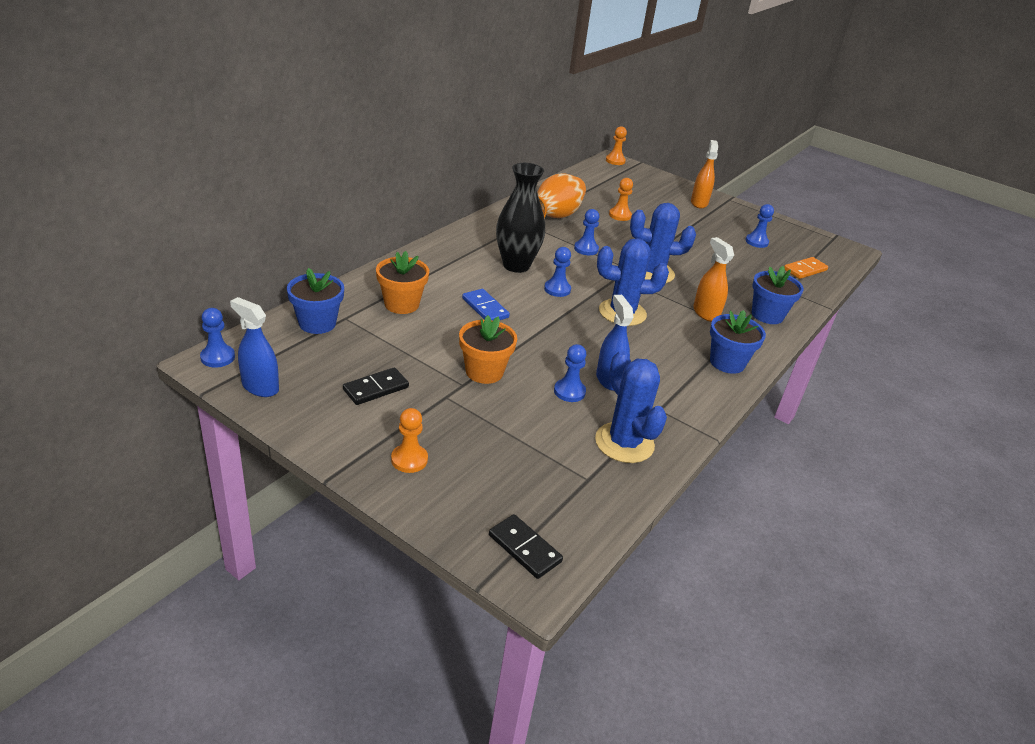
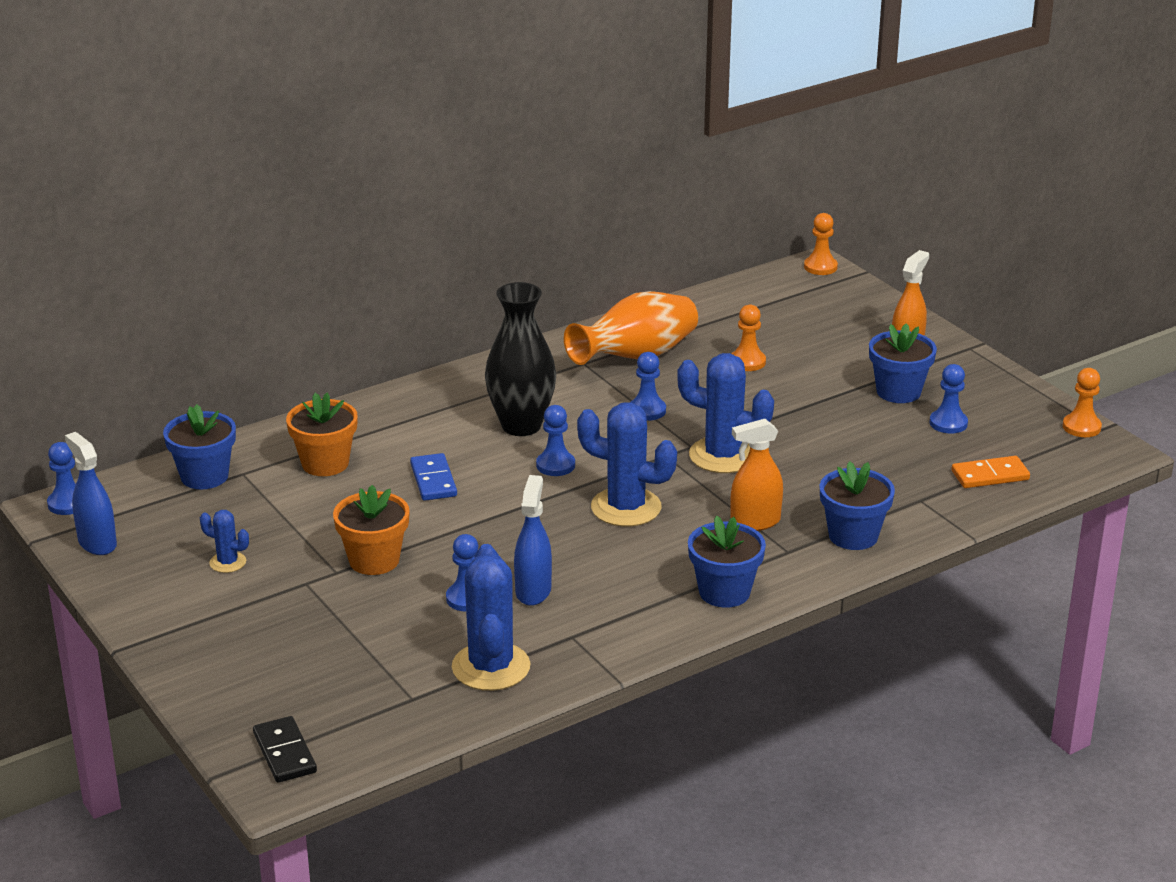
camera: 25 degrees right, 5 degrees down
(376, 388) = (228, 562): black domino -> blue cactus
(409, 460) = (217, 645): orange pawn -> orange pawn (1081, 427)
(705, 313) = (755, 522): orange spray bottle -> orange spray bottle turned 105 degrees counterclockwise
(715, 226) = (898, 392): none -> blue flower pot

